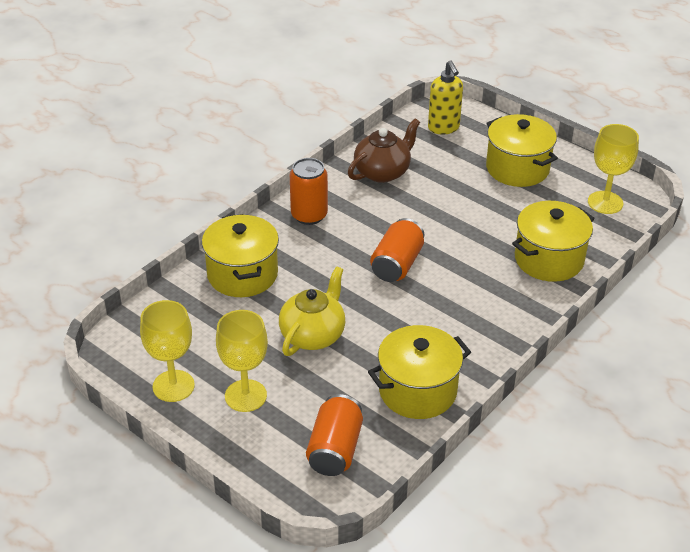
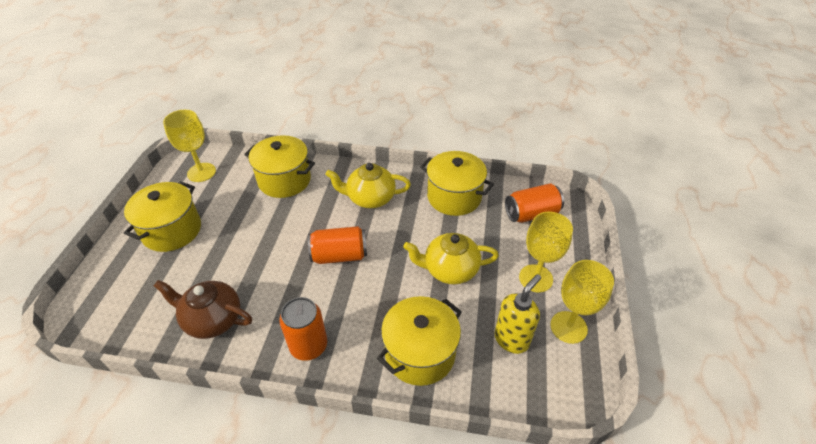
camera: 120 degrees left, 5 degrees up
(443, 128) = (117, 303): yellow soap dispenser -> yellow soap dispenser (511, 339)
(468, 317) = (370, 198): none -> yellow teapot

